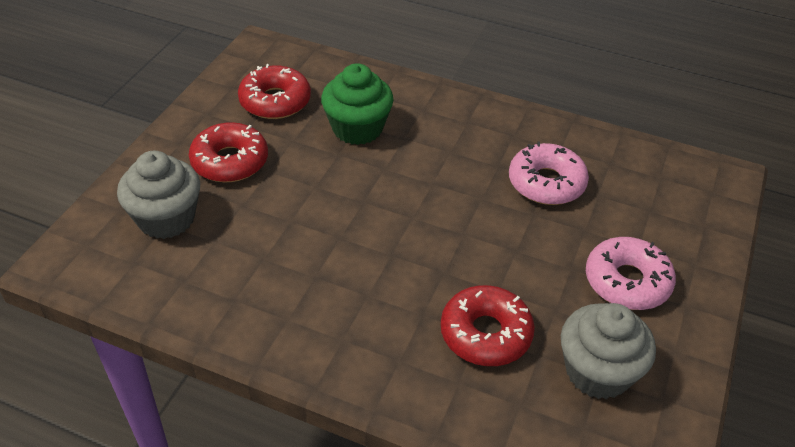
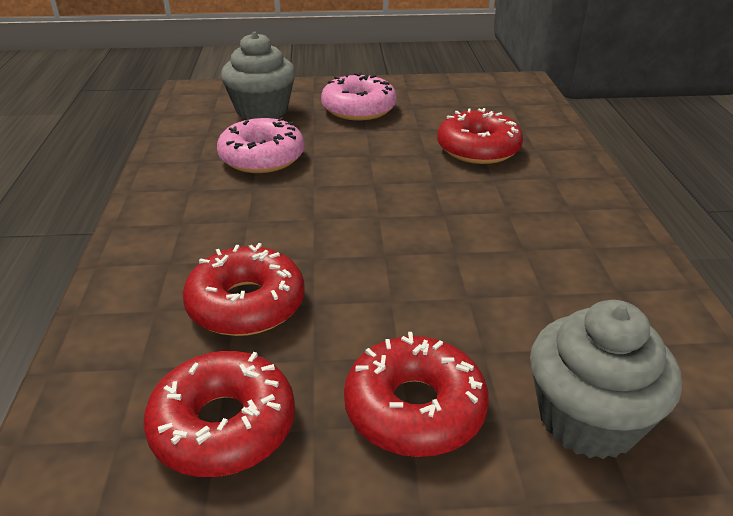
camera: 115 degrees left, 10 degrees down
(357, 128) = (246, 304): green cupcake -> red donut
(597, 372) = (458, 106): grey cupcake -> grey cupcake (262, 110)

